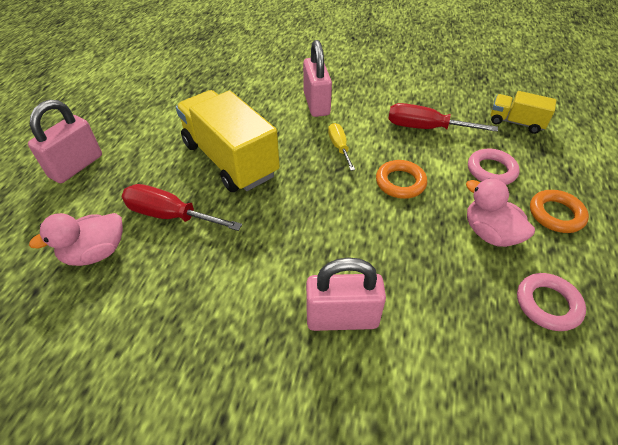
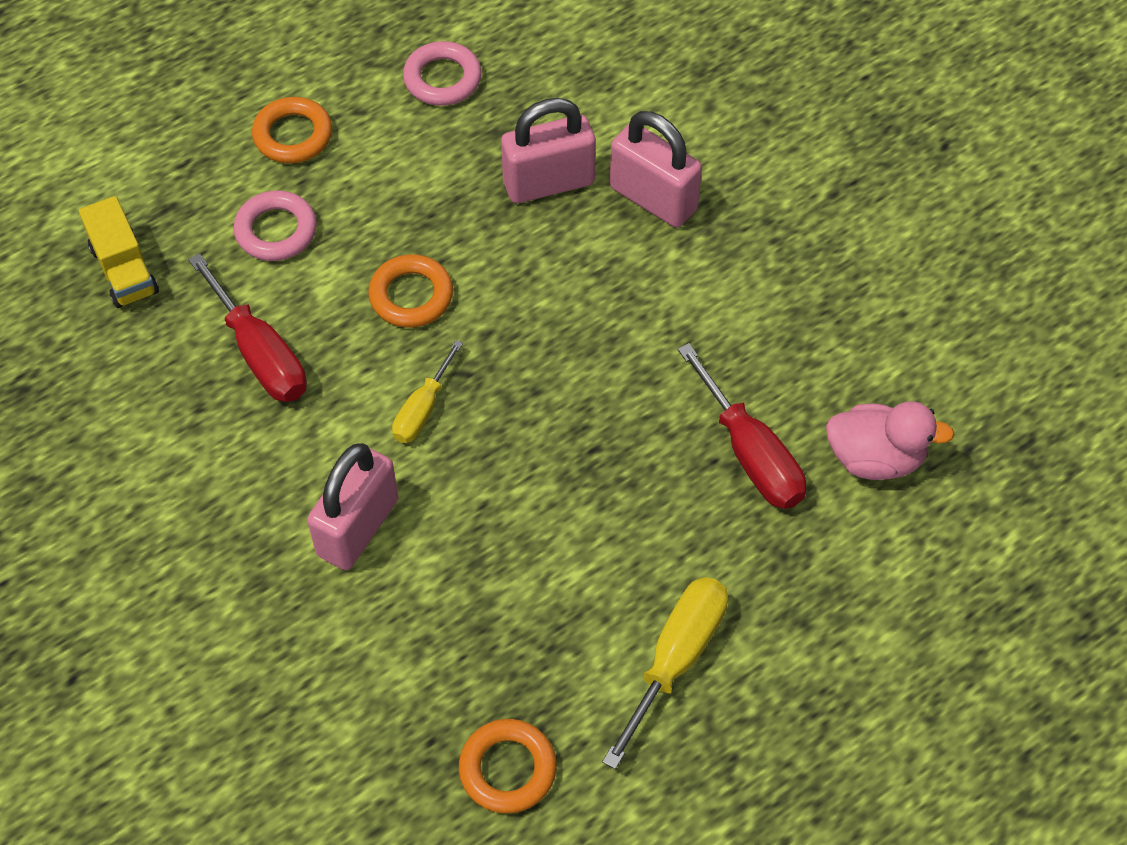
camera: 140 degrees left, 10 degrees up
(76, 166) = (840, 654): pink padlock -> pink padlock (548, 183)
(152, 131) = (676, 659): none -> yellow screwdriver
(194, 79) = (507, 769): none -> orange ring
(230, 159) = (599, 500): yellow truck -> none
(489, 233) = (396, 168): pink duck -> none

